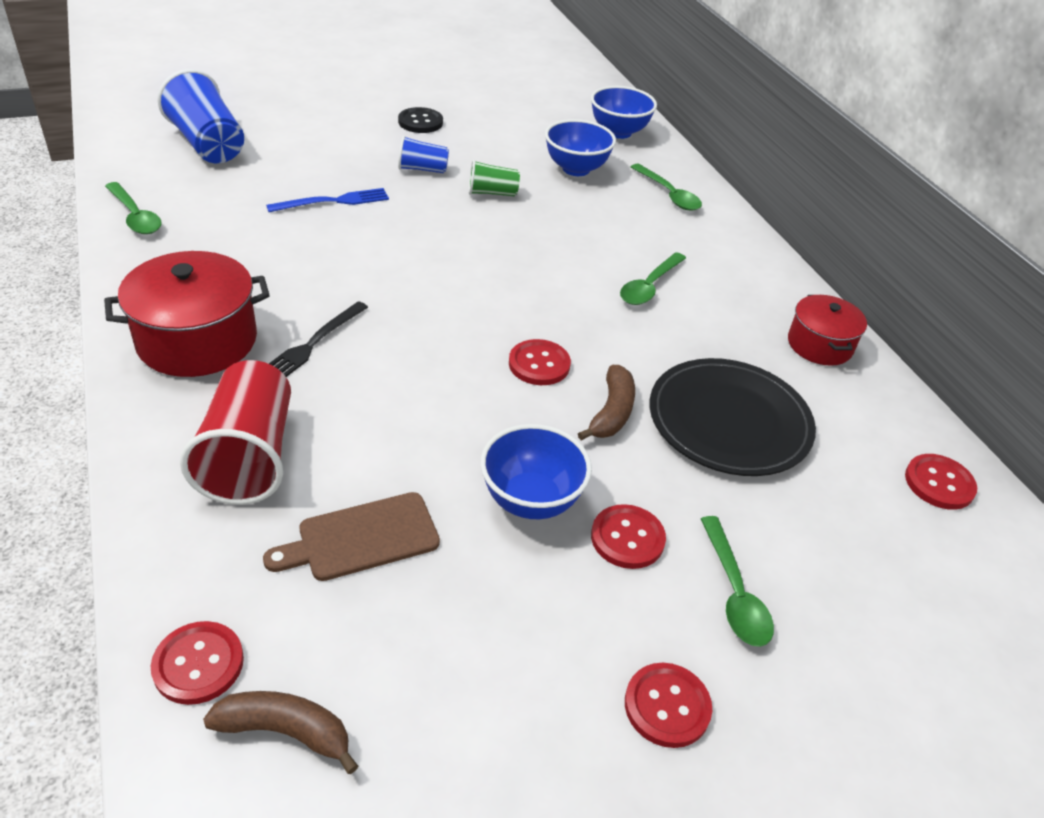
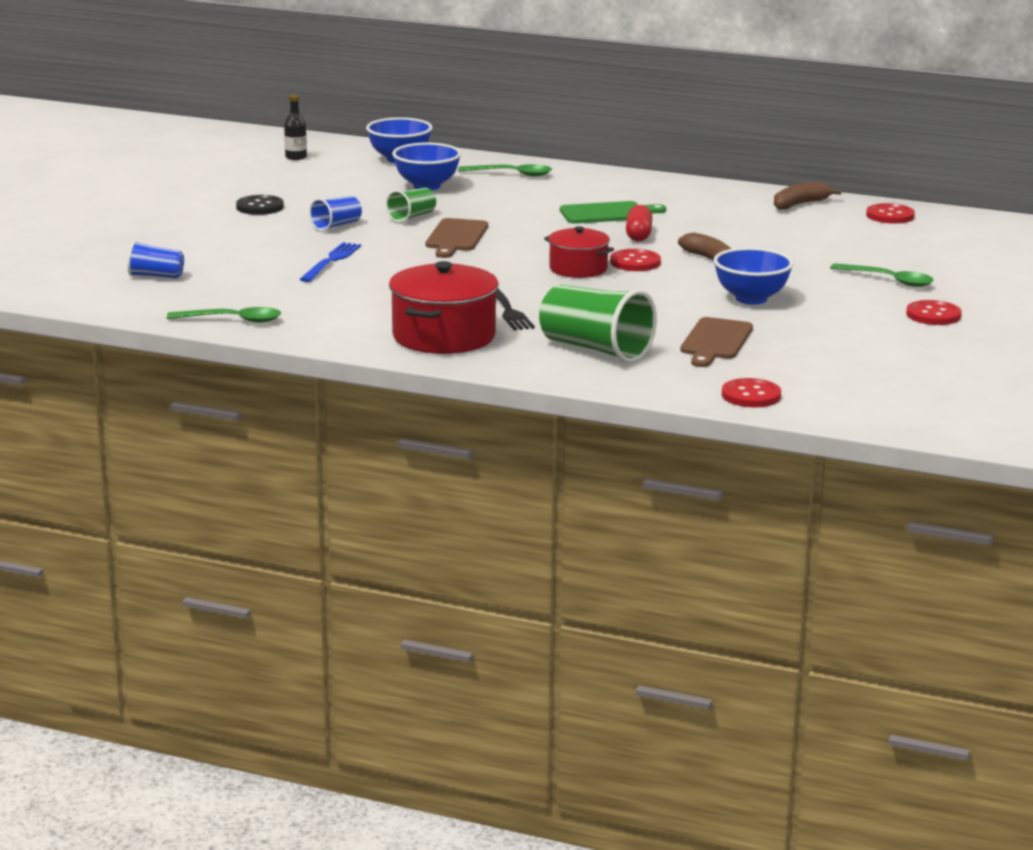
camera: 45 degrees left, 20 degrees down
(208, 144) = (156, 276): blue cup -> blue cup, size x0.53
(249, 456) = (595, 349): red cup -> green cup
(286, 732) = (827, 388): brown banana -> brown banana (800, 204)
(471, 235) = (456, 237): none -> brown cutting board
(553, 92) = (296, 157): none -> black bottle
(619, 331) = (638, 235): none -> red capsule
(627, 538) = (815, 288): red button -> none
(649, 286) = (607, 213): green spoon -> green cutting board
(729, 421) = (766, 238): black plate -> none
(819, 345) = (739, 197): red pot -> red pot (578, 269)

